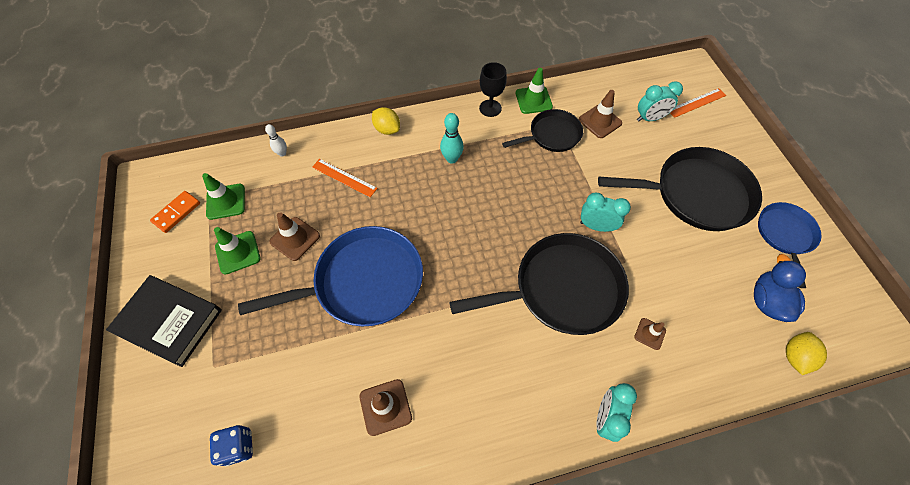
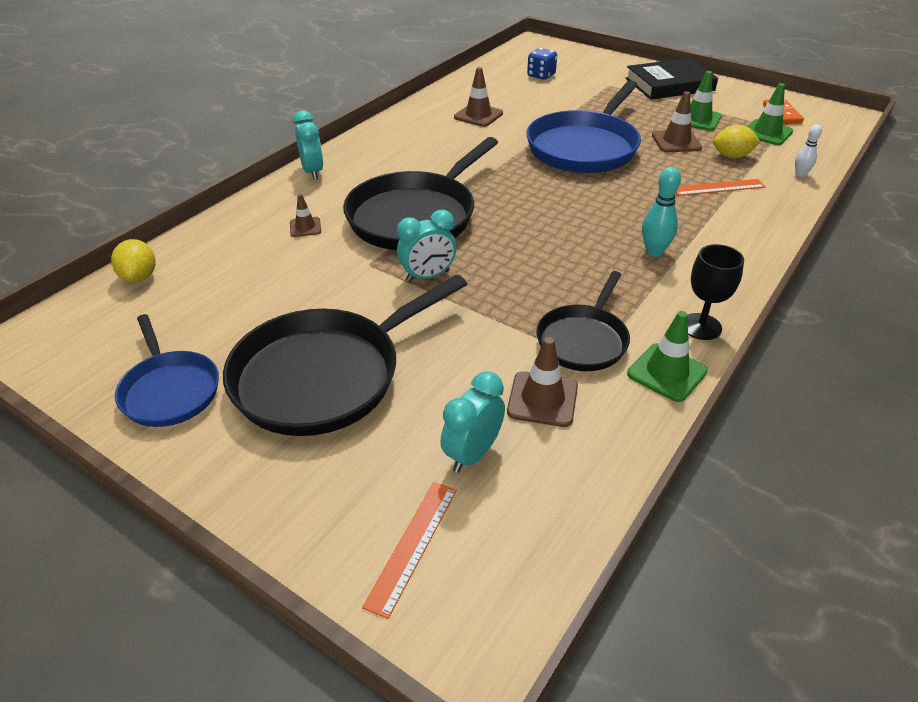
camera: 140 degrees right, 20 degrees down
(387, 129) = (760, 240): yellow lemon -> yellow lemon (732, 156)
(767, 301) = (182, 307): blue duck -> none

